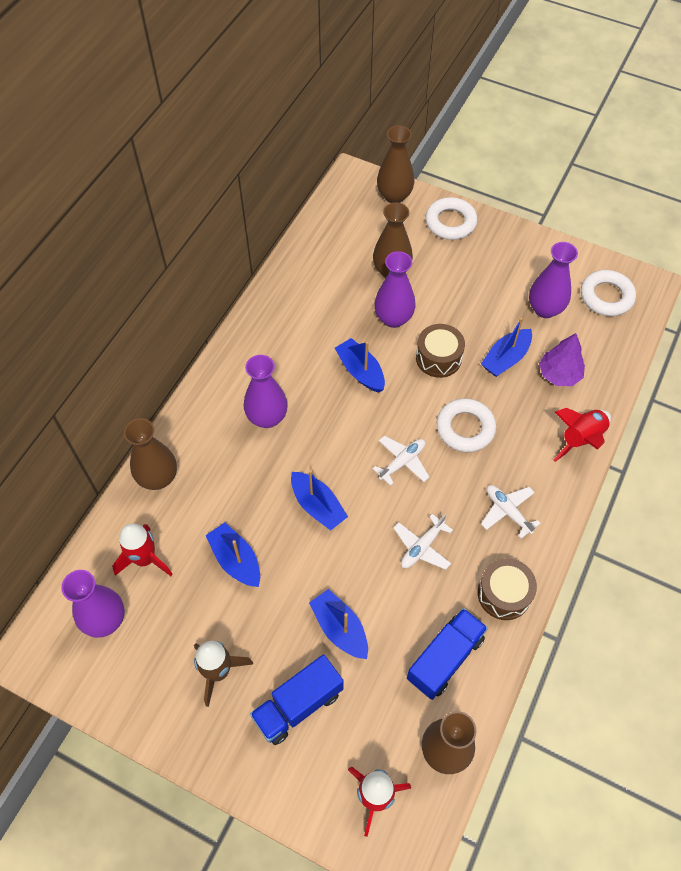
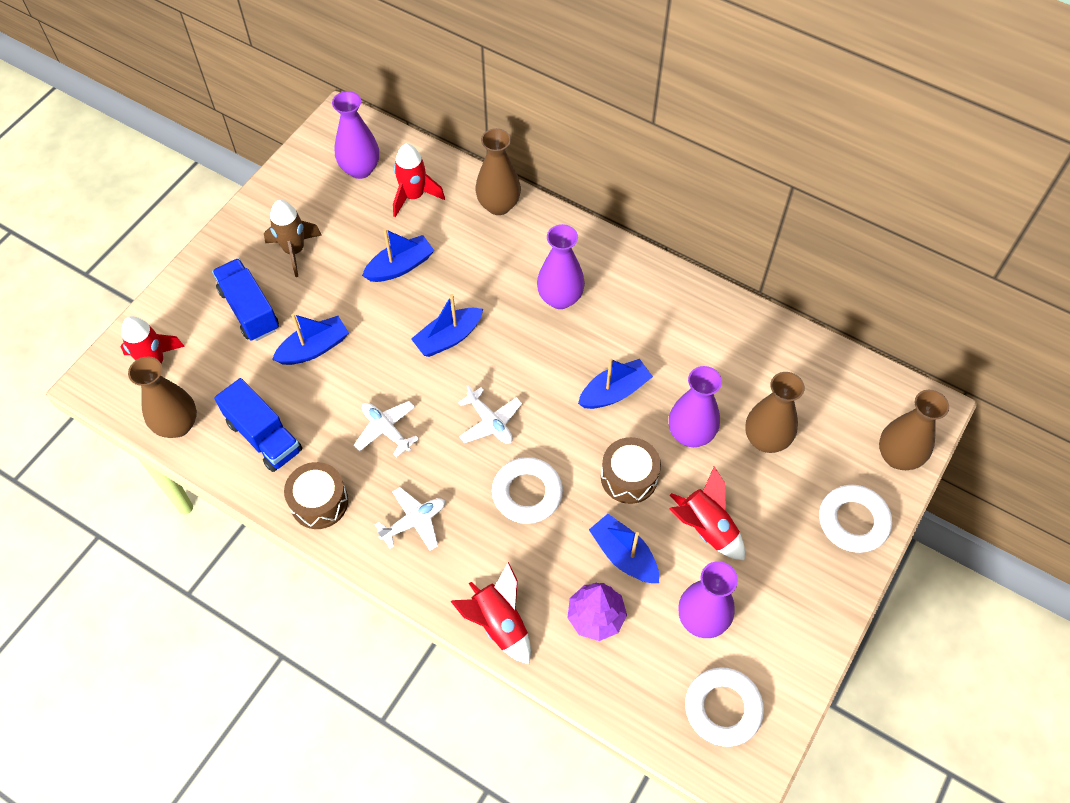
camera: 95 degrees right, 0 degrees up
(473, 307) = (706, 528): none -> red rocket

